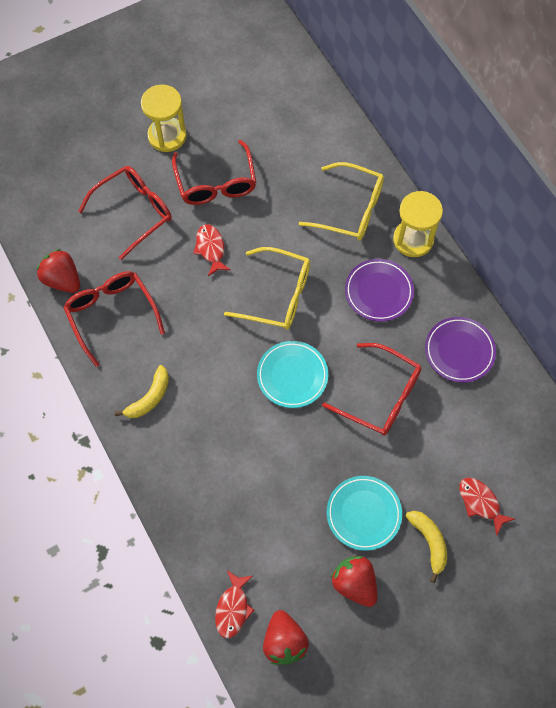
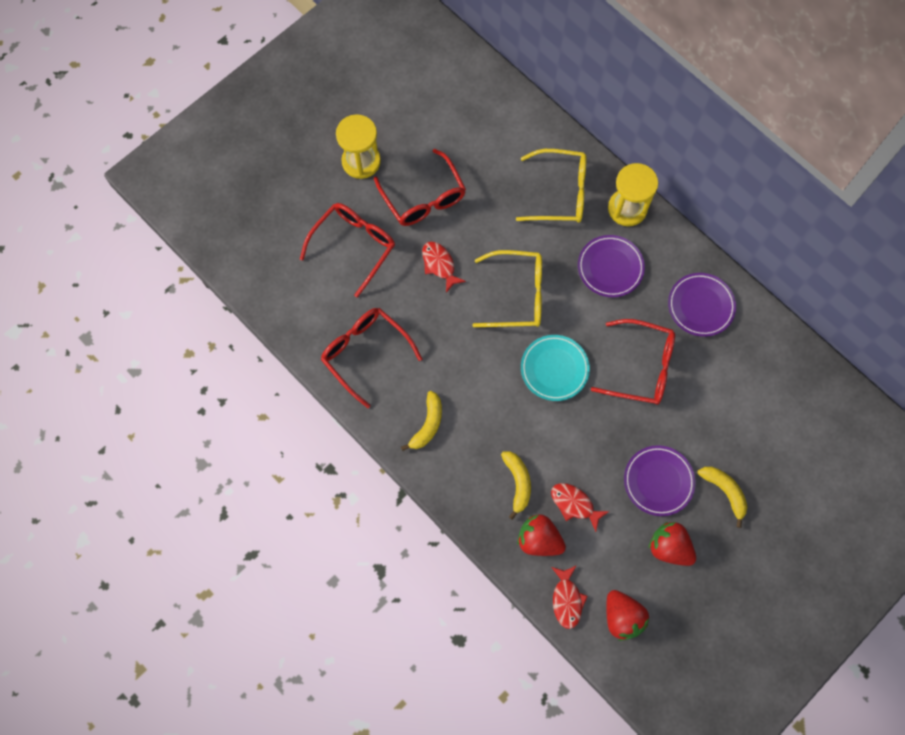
camera: 15 degrees left, 5 degrees up
(62, 280) = (306, 331): red strawberry -> red strawberry (539, 539)
(220, 478) = (517, 483): none -> yellow banana
(363, 514) = (658, 481): turquoise plate -> purple plate
(480, 503) = (760, 443): red fish -> red fish (574, 504)

